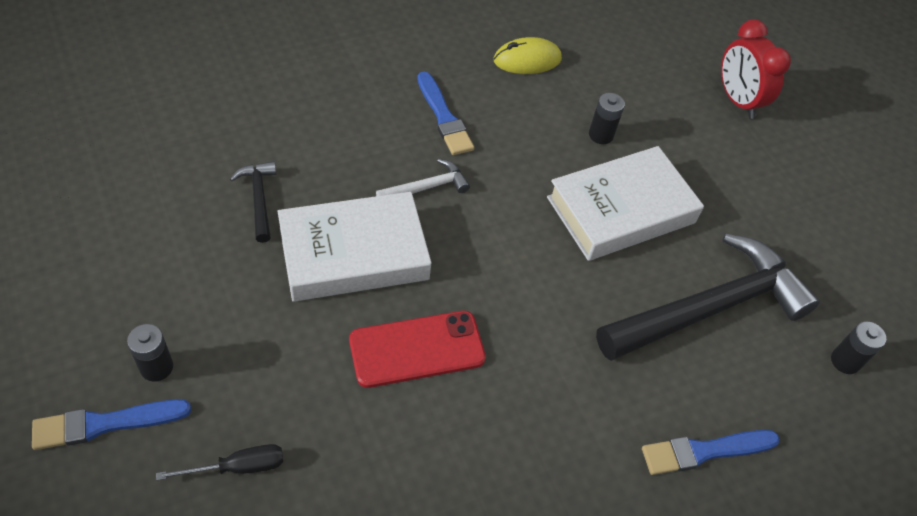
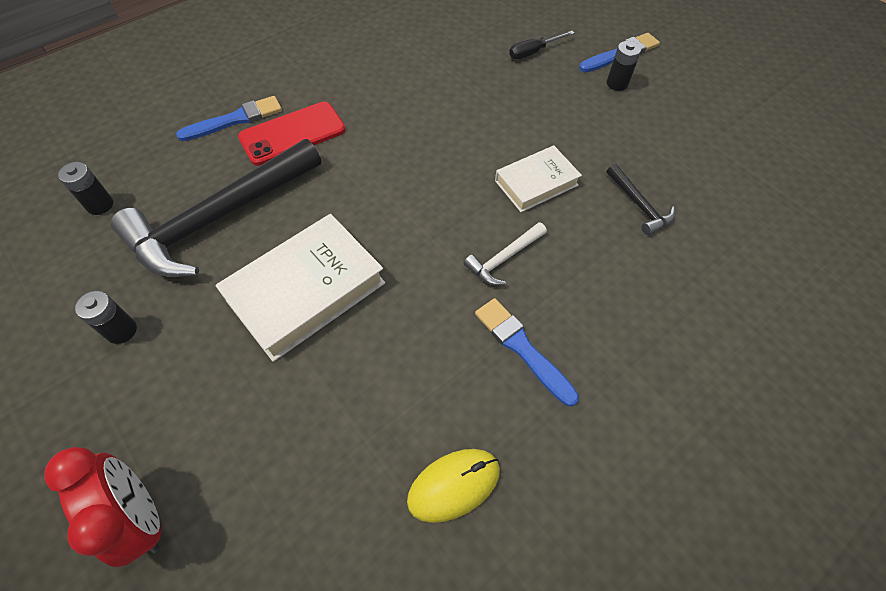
camera: 170 degrees right, 5 degrees up
(353, 253) = (536, 183): white book -> white book, size x0.60
(417, 349) = (456, 131): red phone -> red phone (292, 134)
(601, 135) = (336, 384): black battery -> black battery (121, 330)

